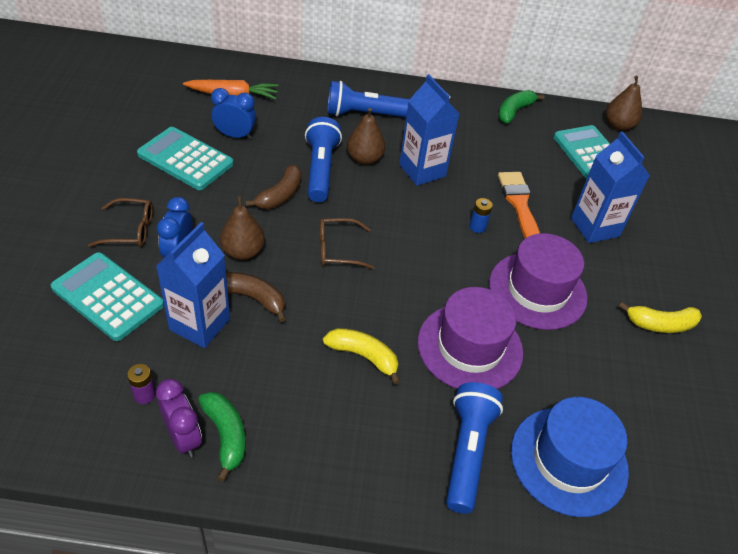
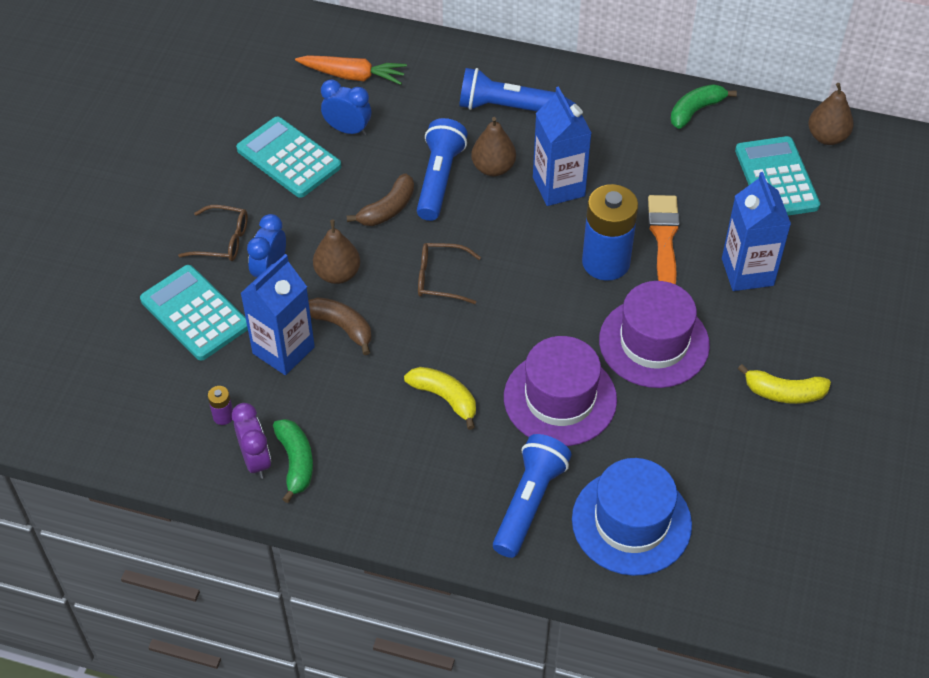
camera: 15 degrees right, 5 degrees up
(477, 227) = (606, 262): blue battery -> blue battery, size x2.46

